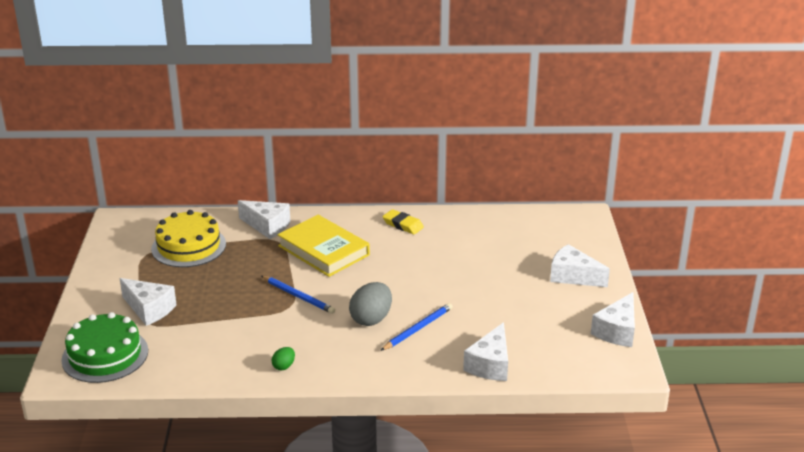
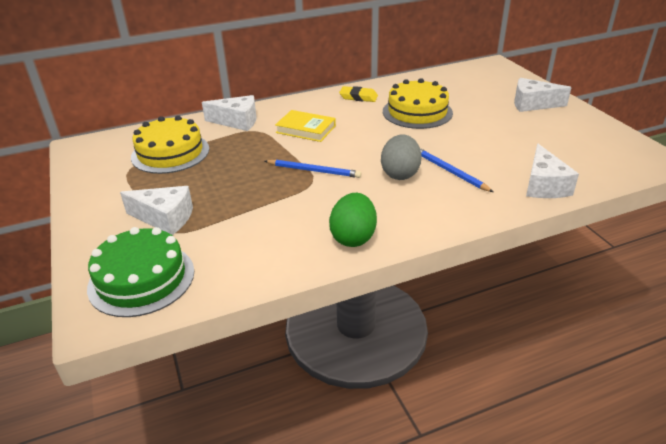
camera: 20 degrees left, 5 degrees up
(284, 366) = (353, 237): green egg -> green egg, size x1.99
(323, 250) = (305, 129): yellow book -> yellow book, size x0.66
(418, 329) = (450, 171): blue pencil -> blue pencil turned 60 degrees counterclockwise
(446, 257) = (417, 112): none -> yellow cake
(617, 331) = (612, 134): white cheese -> none

